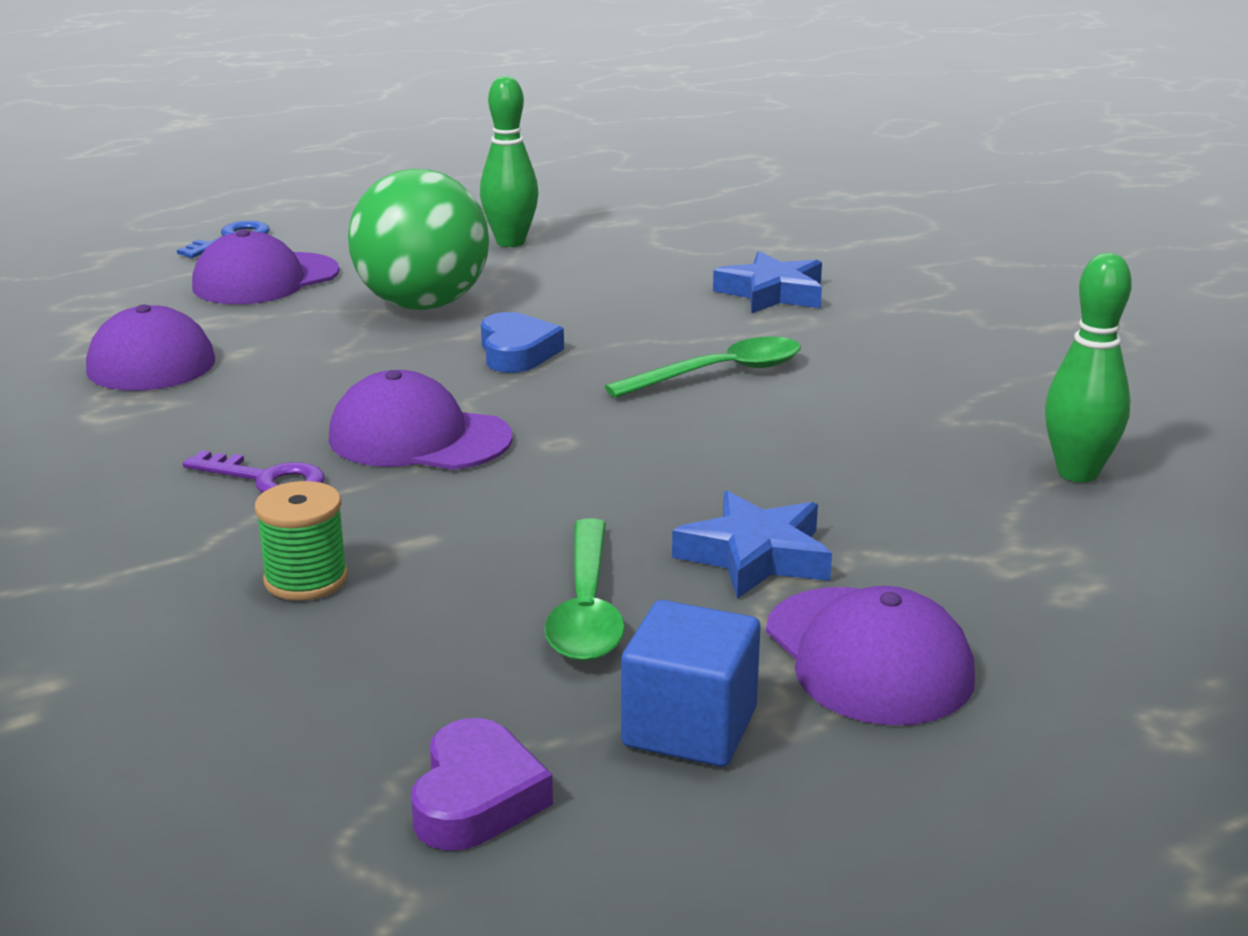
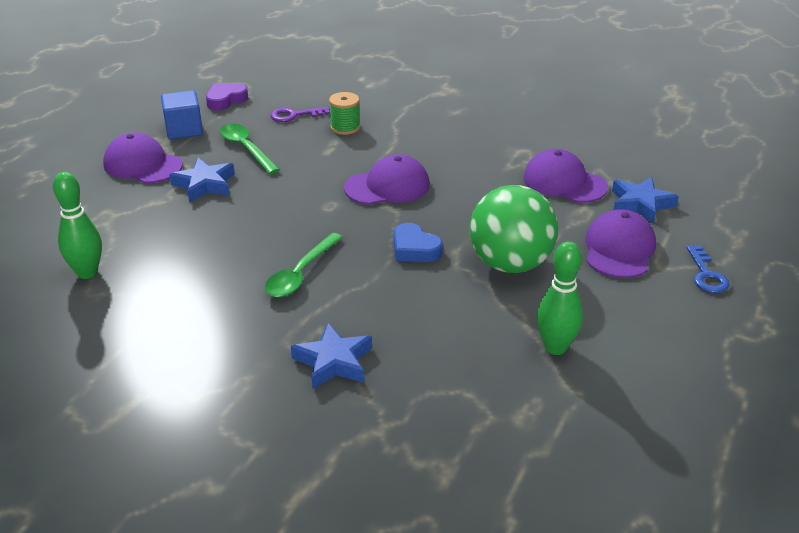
camera: 145 degrees right, 10 degrees up
(123, 305) = (640, 204): none -> blue star
(266, 479) = (414, 151): purple key -> purple key (294, 115)
(476, 798) = (225, 100): purple heart -> purple heart turned 75 degrees clockwise

